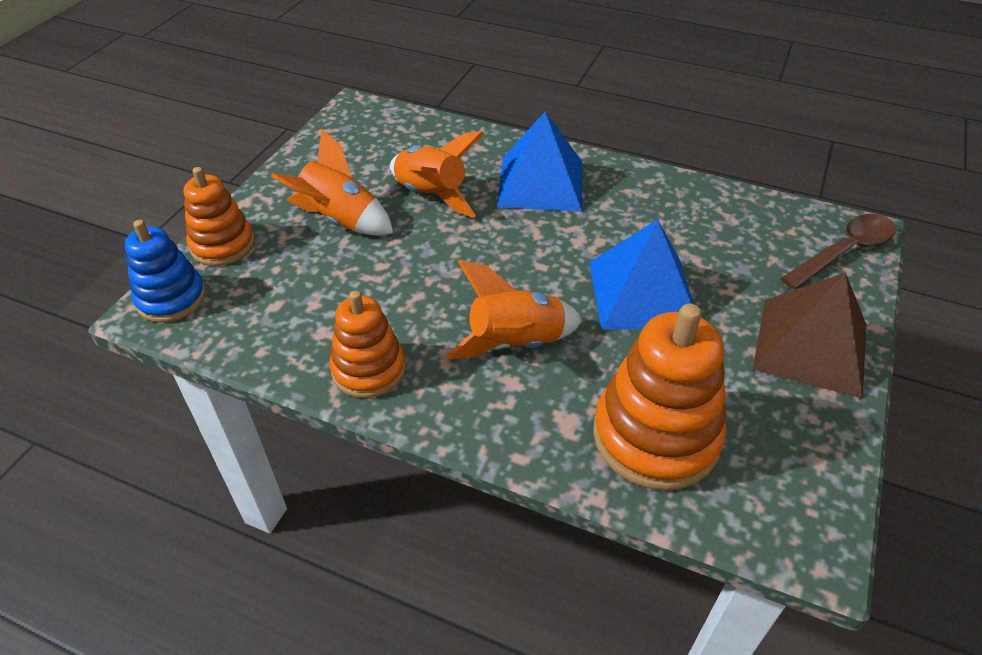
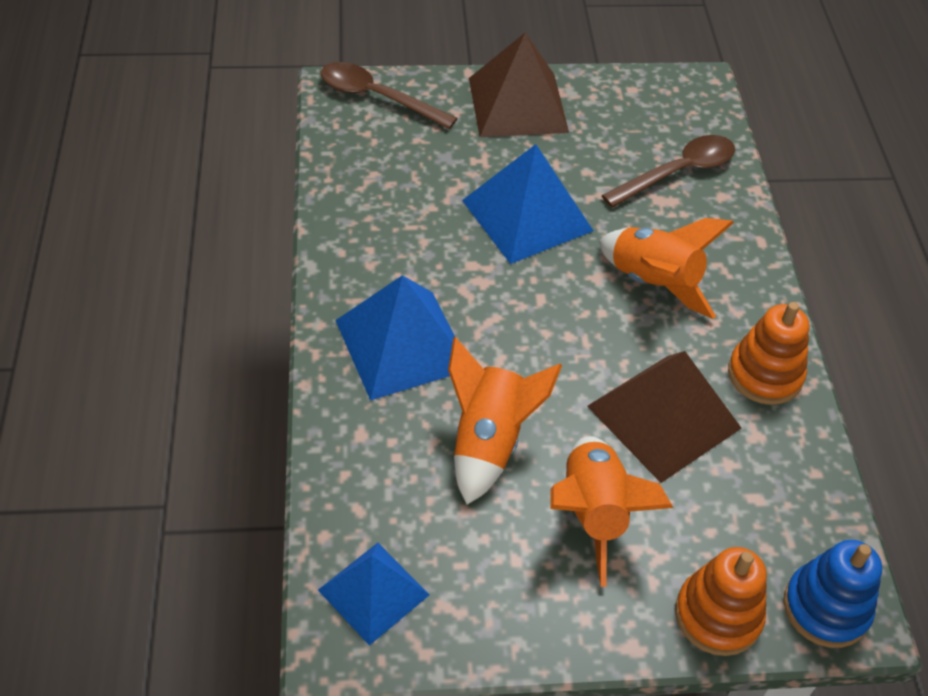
camera: 120 degrees left, 5 degrees up
(371, 124) = (373, 592): none -> blue pyramid
(380, 287) = (664, 417): none -> brown pyramid
(655, 436) = (678, 172): orange stacking toy -> brown spoon

